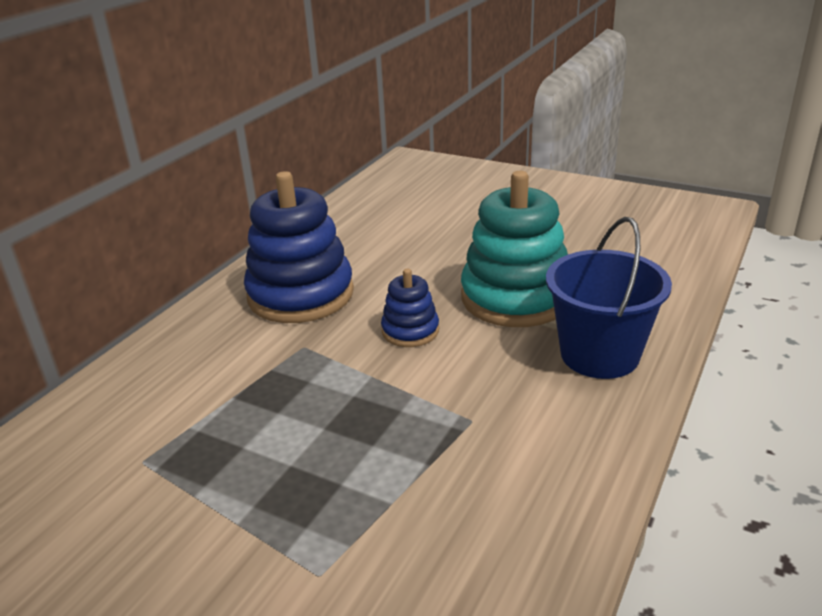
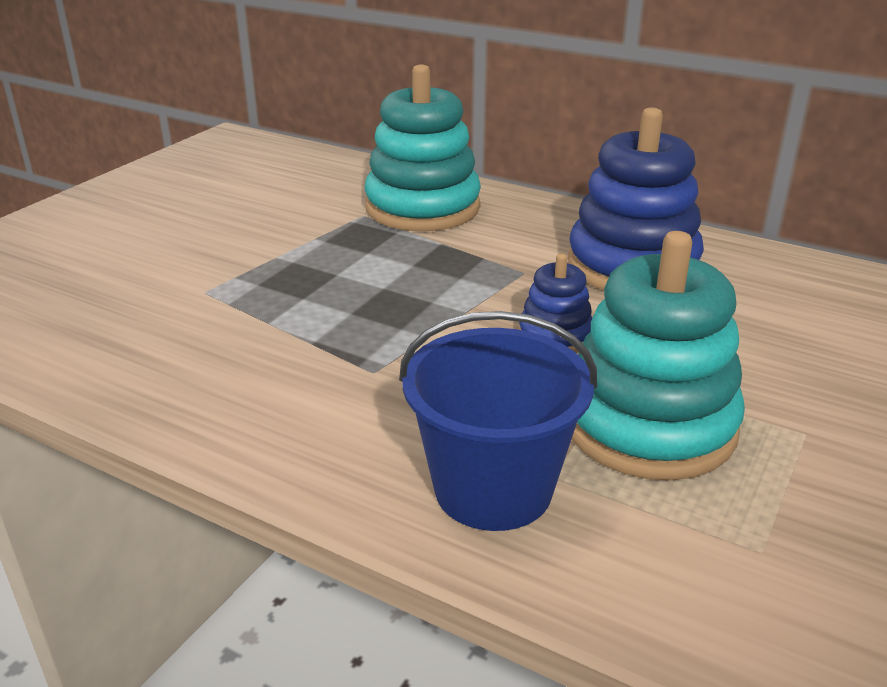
camera: 90 degrees right, 0 degrees up
(140, 415) = (423, 207): none -> turquoise stacking toy

